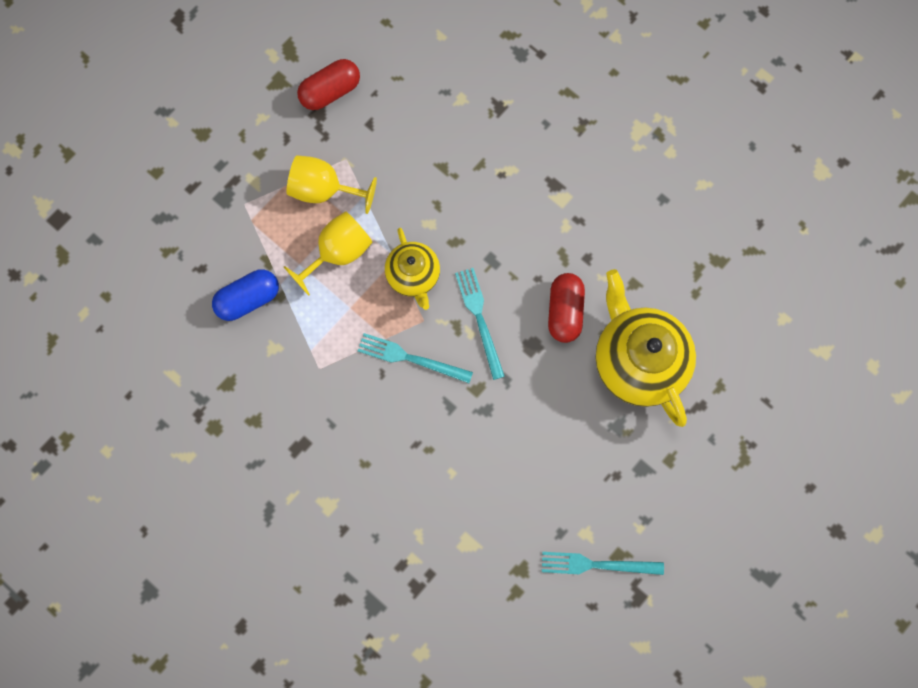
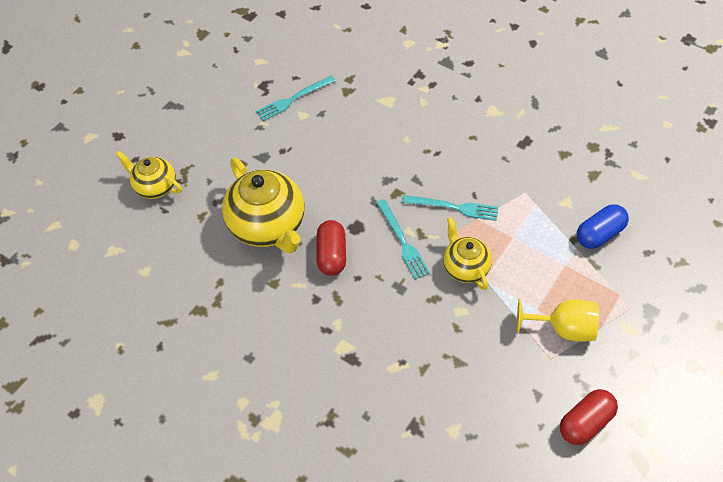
camera: 175 degrees right, 20 degrees down
(338, 253) = (535, 277): yellow goblet -> none
(597, 564) = (293, 99): turquoise fork -> turquoise fork turned 150 degrees clockwise
(780, 439) = (155, 187): none -> yellow teapot

